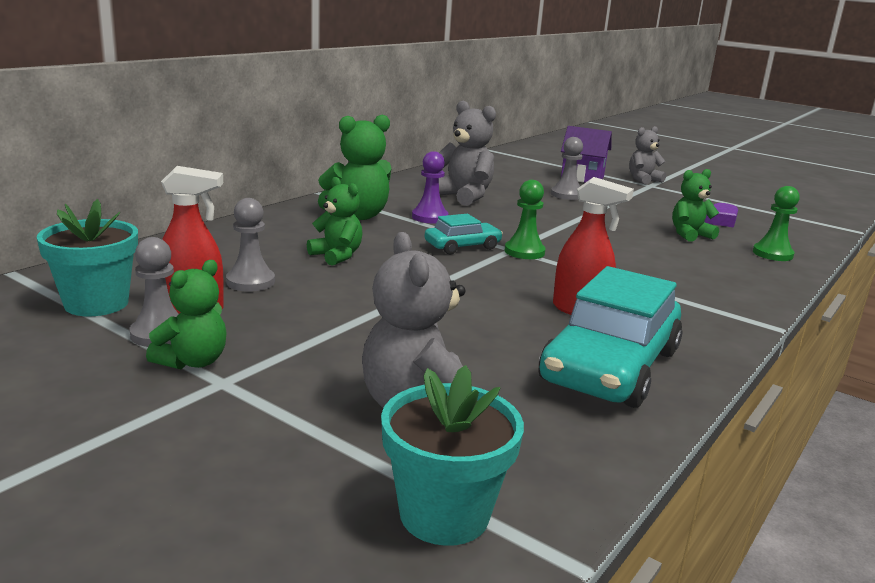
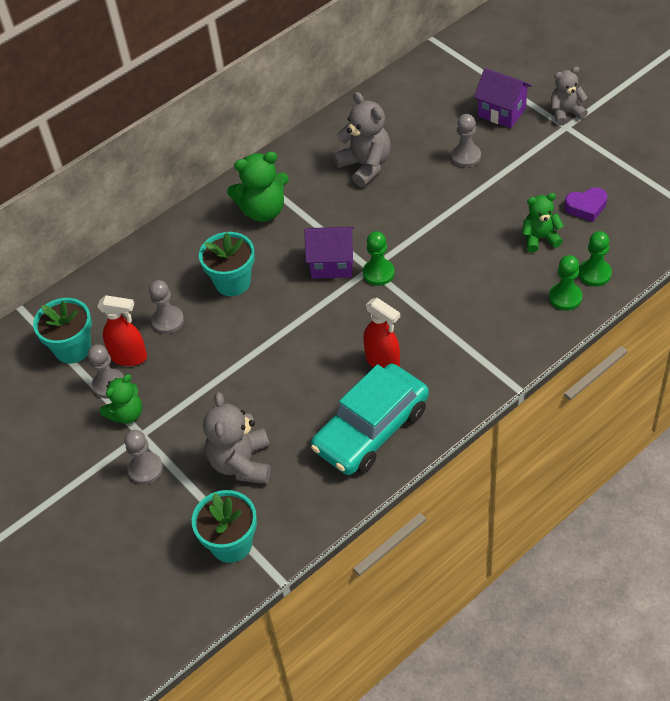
camera: 20 degrees right, 30 degrees up
(237, 421) = (145, 469): none -> grey pawn
(337, 256) = (232, 282): green teddy bear -> turquoise flower pot
(430, 217) = (322, 211): purple pawn -> none
(462, 246) = (332, 264): turquoise car -> purple house
(758, 267) = (565, 297): none -> green pawn

